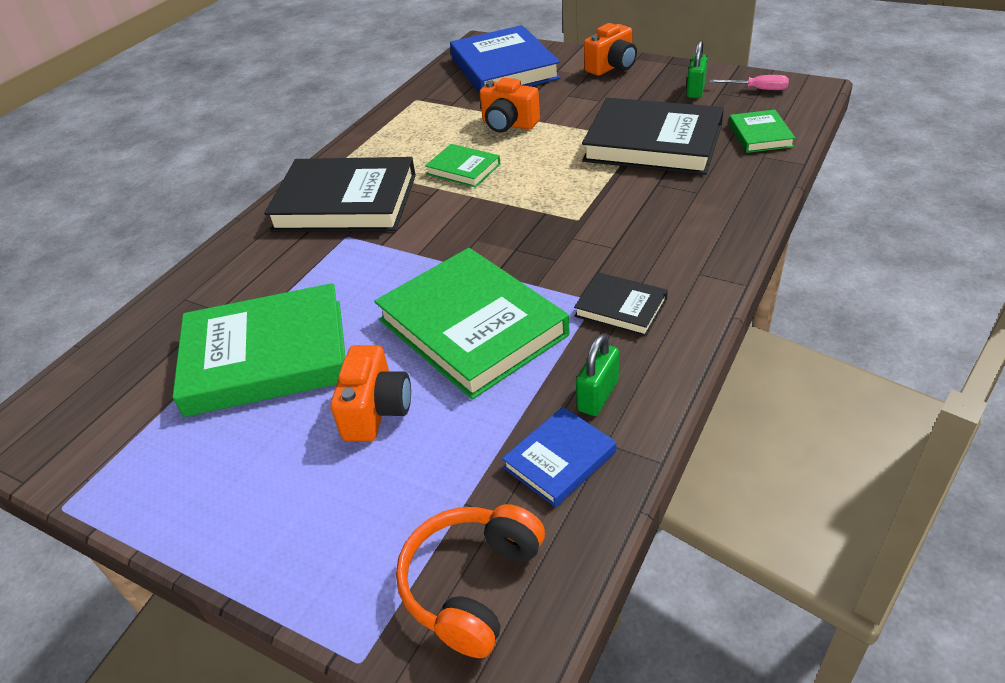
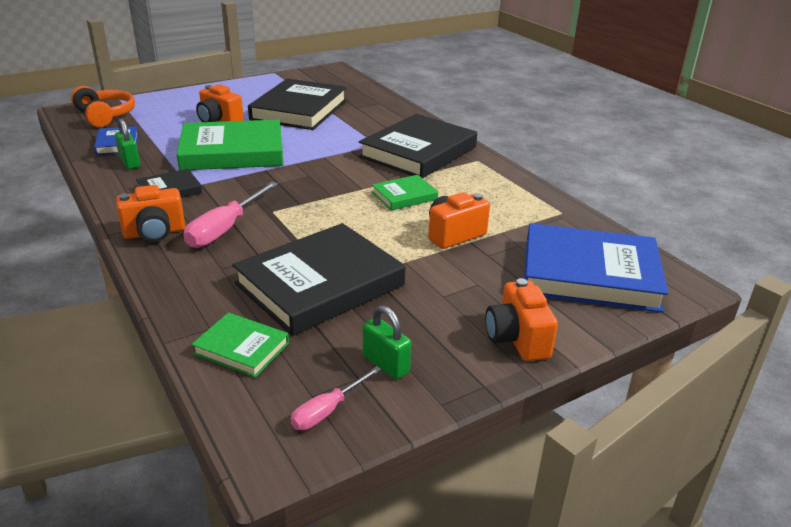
camera: 115 degrees right, 10 degrees down
(266, 356) = (299, 110): green book -> black book
(642, 225) = (225, 229): none -> pink screwdriver
(704, 258) = (154, 233): none -> orange camera

